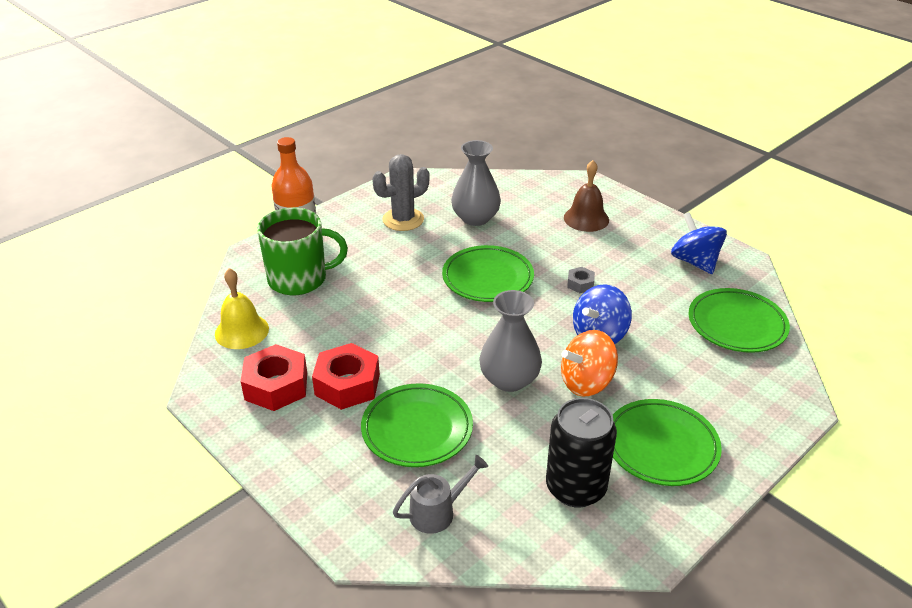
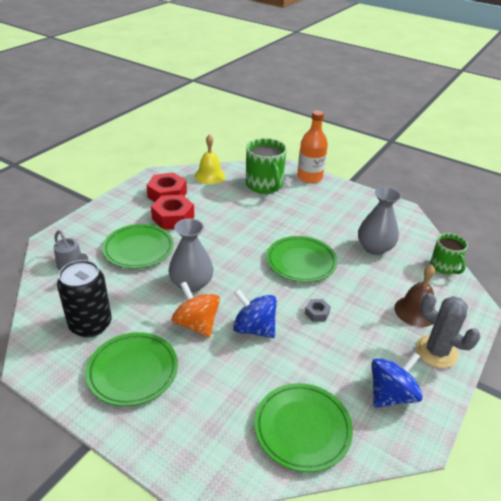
camera: 75 degrees right, 0 degrees up
(403, 219) = (351, 215): grey cactus -> grey cactus (436, 352)
(520, 182) = (444, 267): none -> green mug

